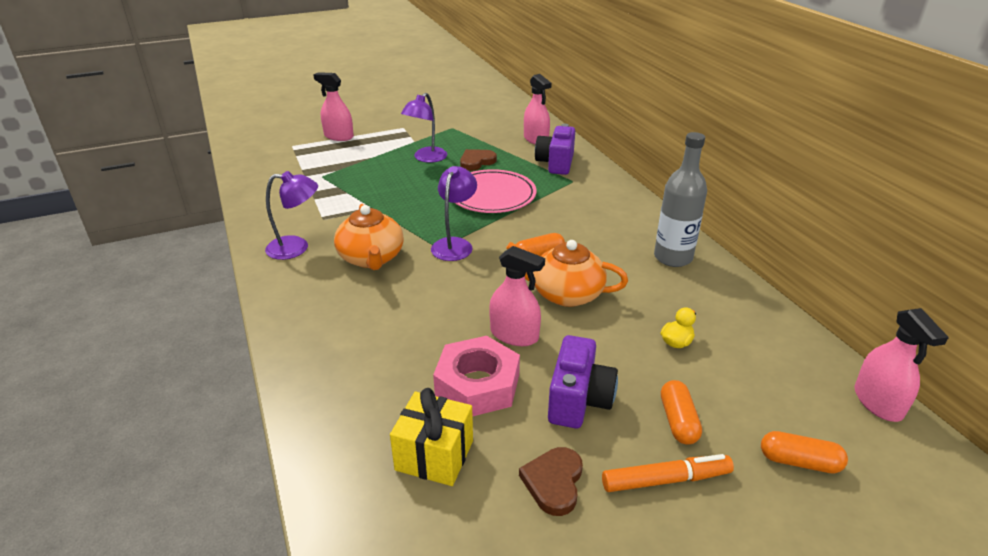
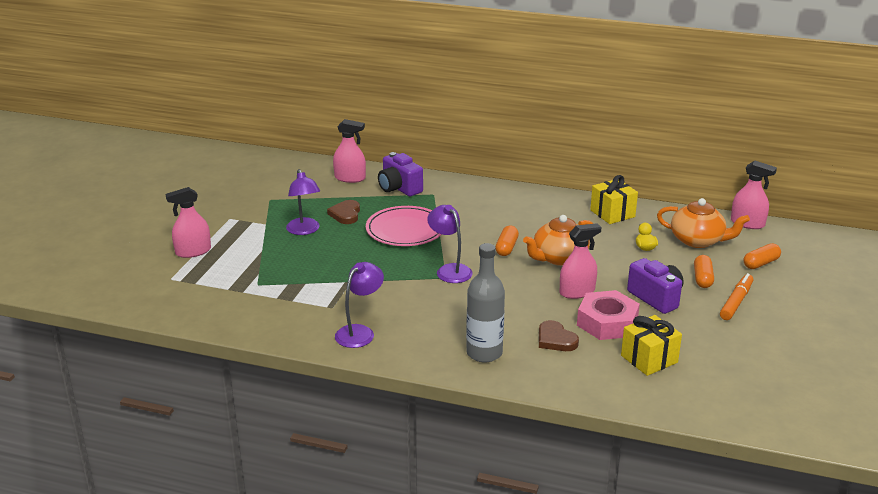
camera: 50 degrees left, 5 degrees down
(371, 258) = (421, 307): orange teapot -> orange teapot (698, 240)
(554, 482) = (706, 332): brown heart -> brown heart (555, 339)
(673, 257) = (570, 209): grey bottle -> grey bottle (484, 353)
(678, 421) = (702, 278): orange capsule -> orange capsule turned 60 degrees clockwise
(711, 287) = (612, 213): none -> yellow gift

